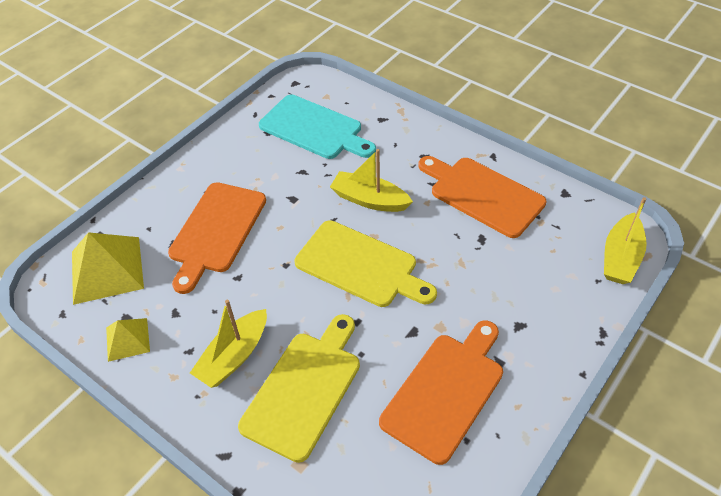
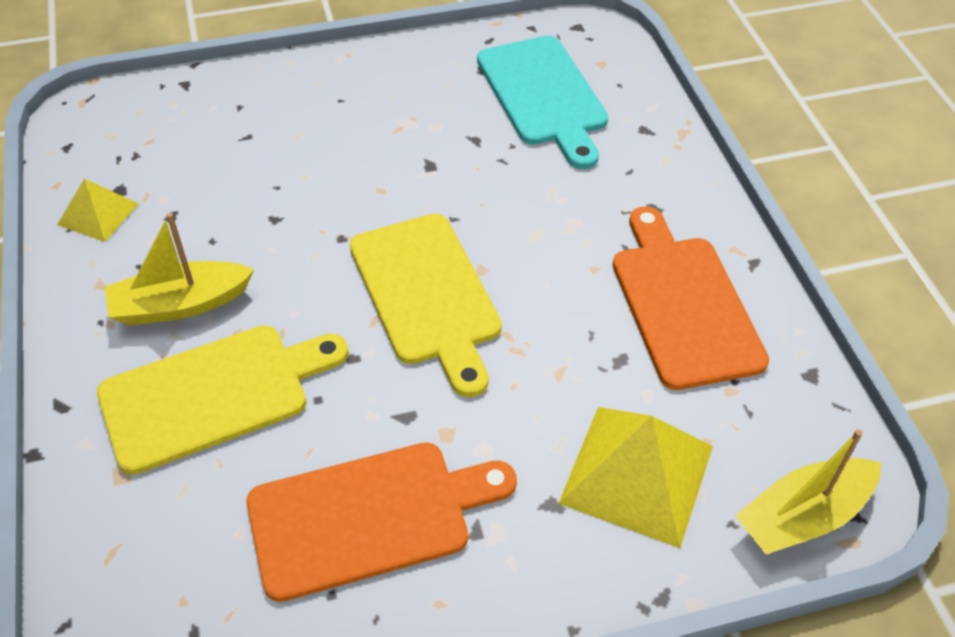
camera: 35 degrees right, 0 degrees up
(107, 269) = (153, 126): yellow pyramid -> yellow pyramid (636, 474)
(216, 231) = (305, 152): orange cutting board -> none
(369, 200) = (522, 221): yellow boat -> none

